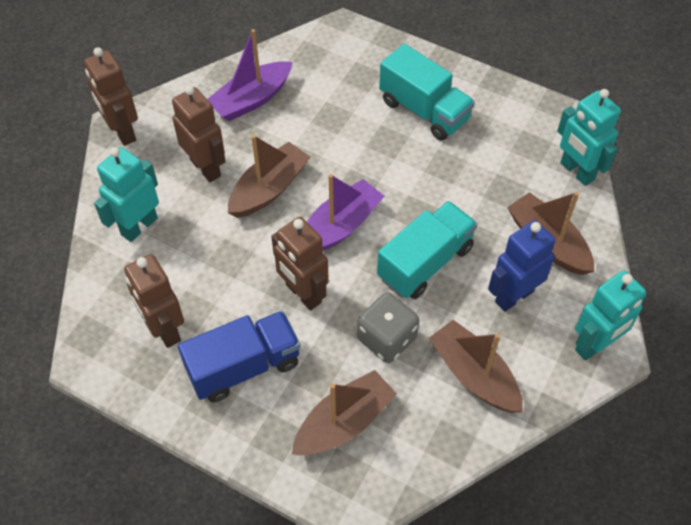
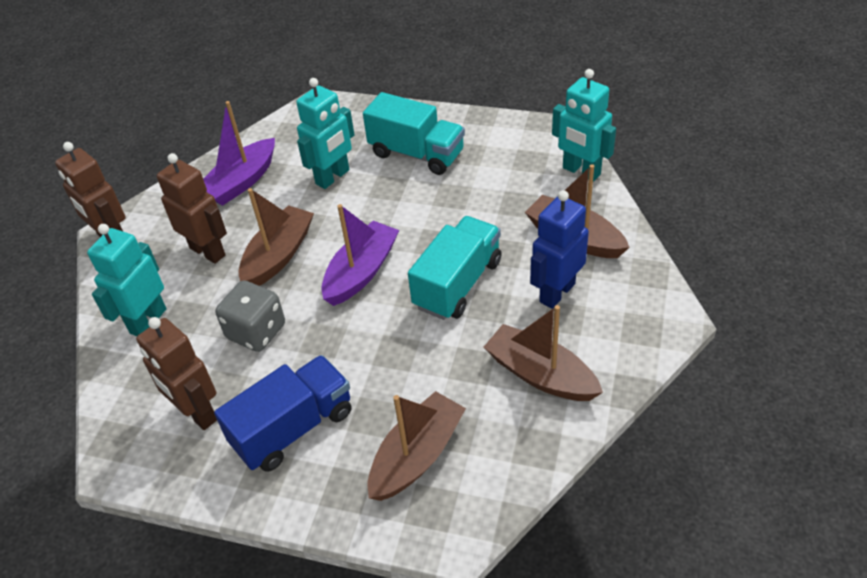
camera: 10 degrees left, 10 degrees down
(303, 294) = (339, 342): brown robot -> none
(387, 339) = (439, 363): grey dice -> grey dice (256, 331)
(595, 345) = (653, 317): turquoise robot -> turquoise robot (333, 177)

